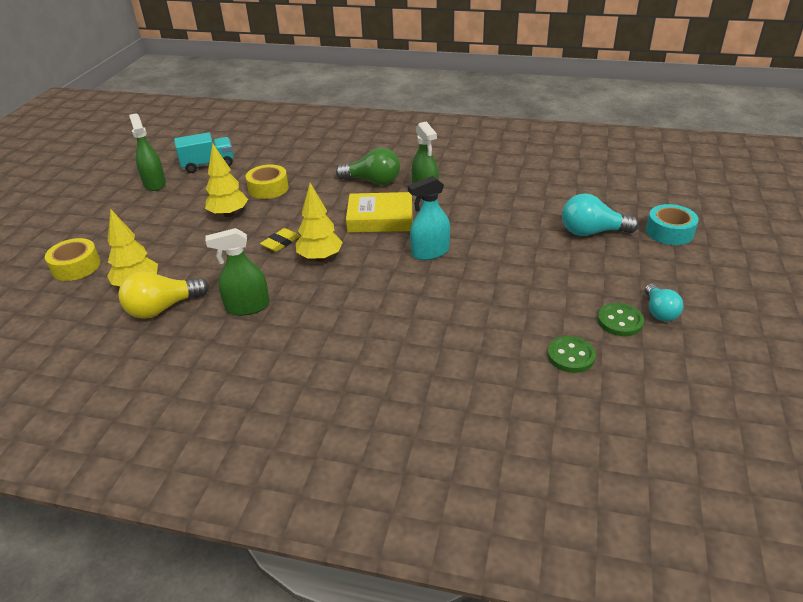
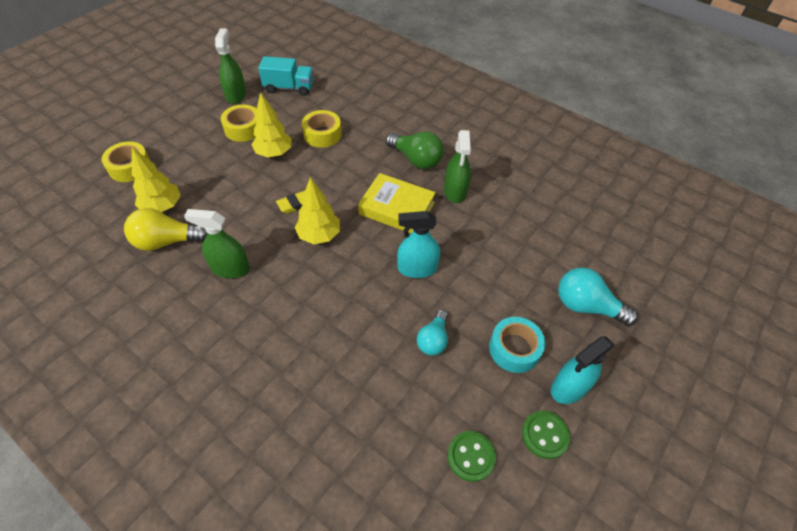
camera: 20 degrees right, 15 degrees up
(182, 205) = (243, 129): none -> yellow tape
(616, 286) = (569, 387): none -> turquoise spray bottle
(659, 311) = (592, 441): turquoise light bulb -> turquoise light bulb (433, 340)
(669, 232) = (668, 339): turquoise tape -> turquoise tape (514, 349)

